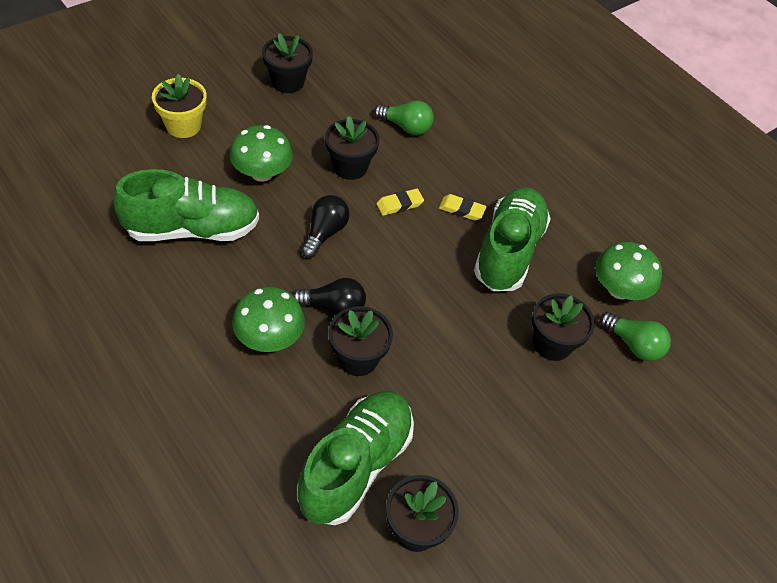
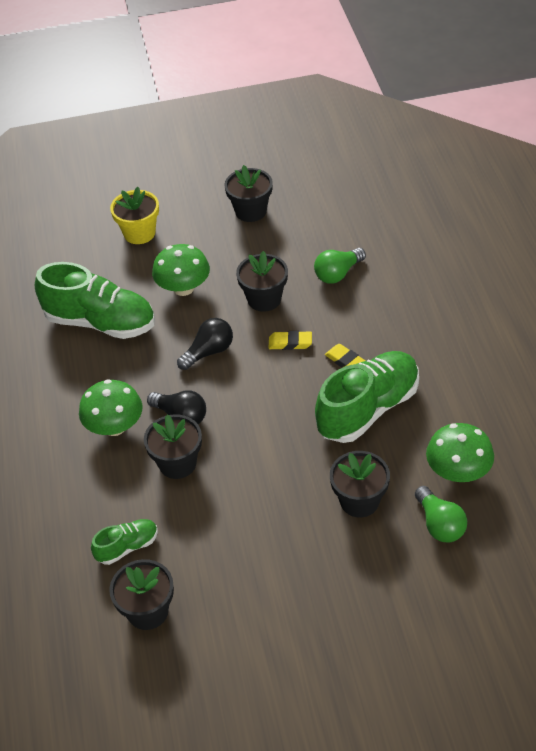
camera: 35 degrees right, 5 degrees down
(355, 465) = (127, 547): green shoe -> green shoe, size x0.49
(406, 127) = (338, 274): green light bulb -> green light bulb turned 90 degrees clockwise

